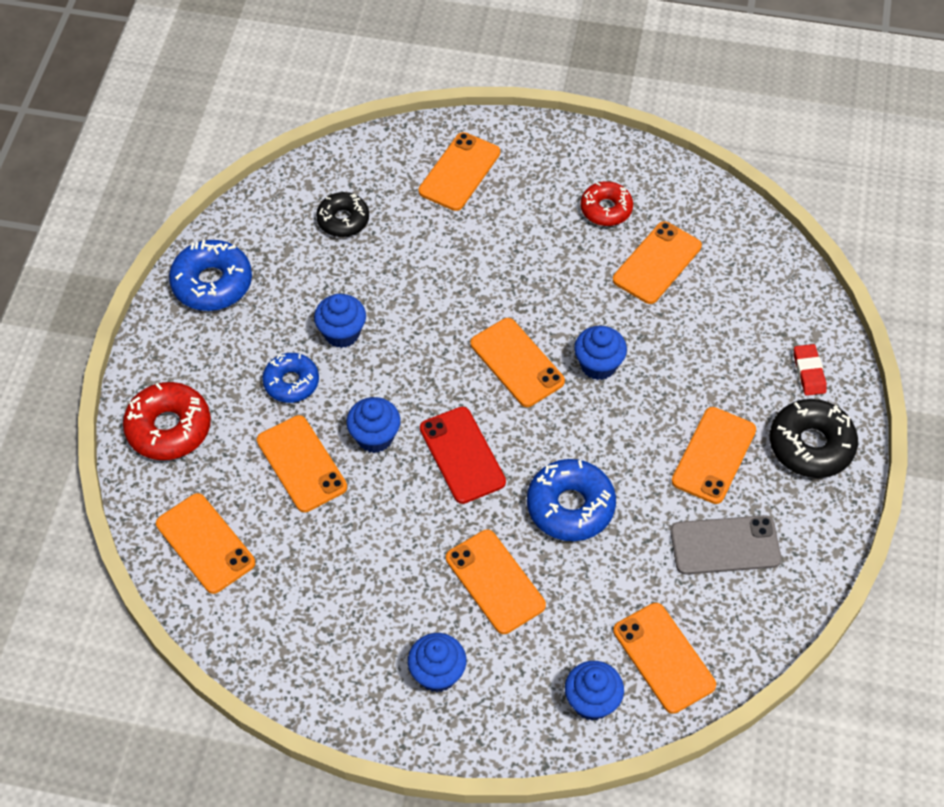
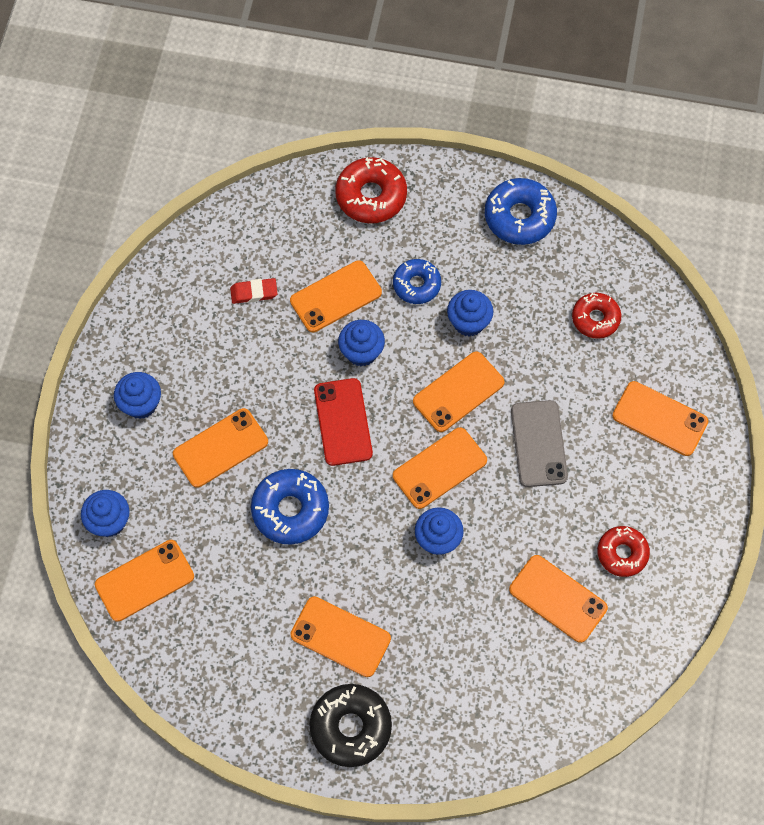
camera: 90 degrees right, 10 degrees up
(205, 543) = (263, 231): orange phone -> orange phone (458, 392)
(343, 220) = (595, 318): black donut -> red donut
(462, 455) = (343, 422): red phone -> red phone turned 75 degrees counterclockwise
(725, 545) = (248, 639): grey phone -> grey phone (538, 443)
(809, 372) = (432, 734): red eraser -> red eraser (254, 292)

